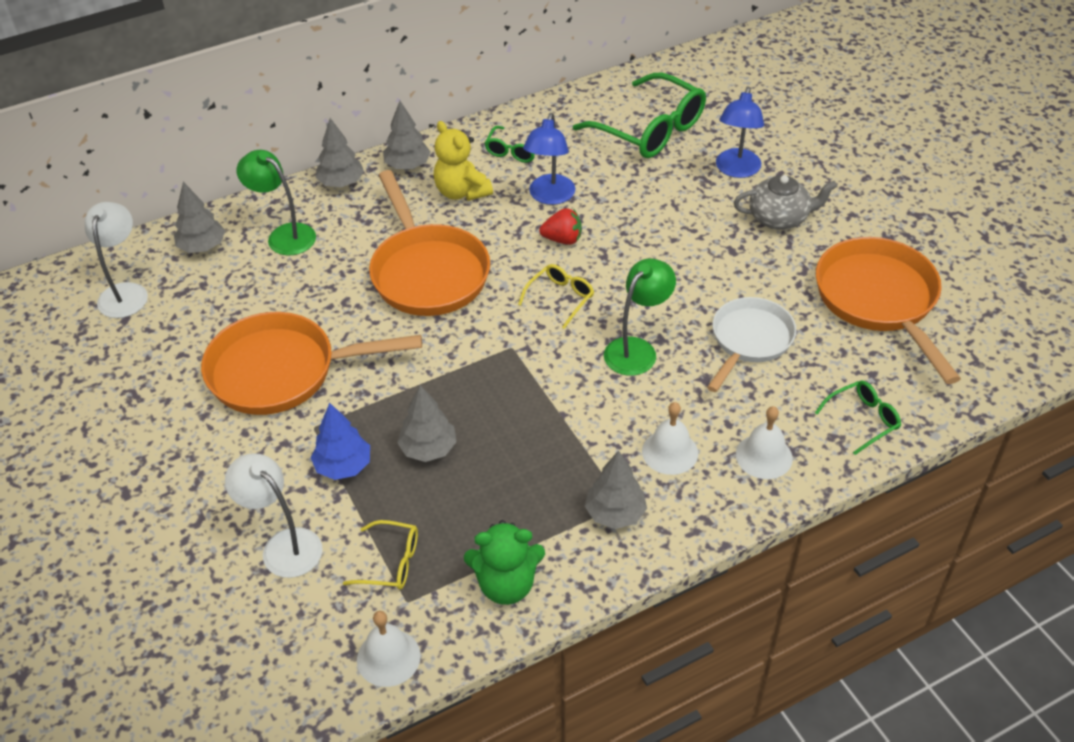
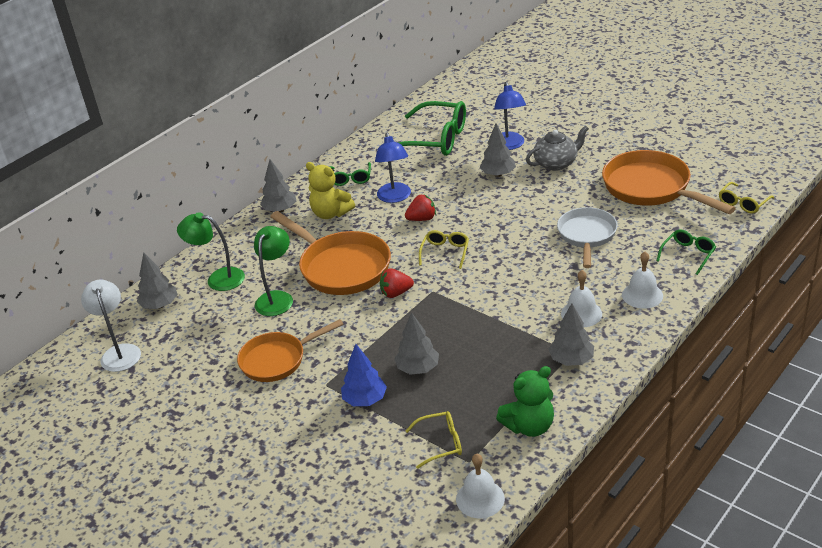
camera: 20 degrees left, 10 degrees down
(281, 371) = (277, 360): orange pan -> orange pan, size x0.66
(283, 545) = (356, 462): white lamp -> none
(341, 183) = (238, 234): grey tree -> grey tree (498, 174)
(468, 333) = (396, 293): none -> red strawberry
(637, 349) = (517, 264): green lamp -> green lamp (277, 298)
(988, 370) = (743, 203): none -> yellow glasses

